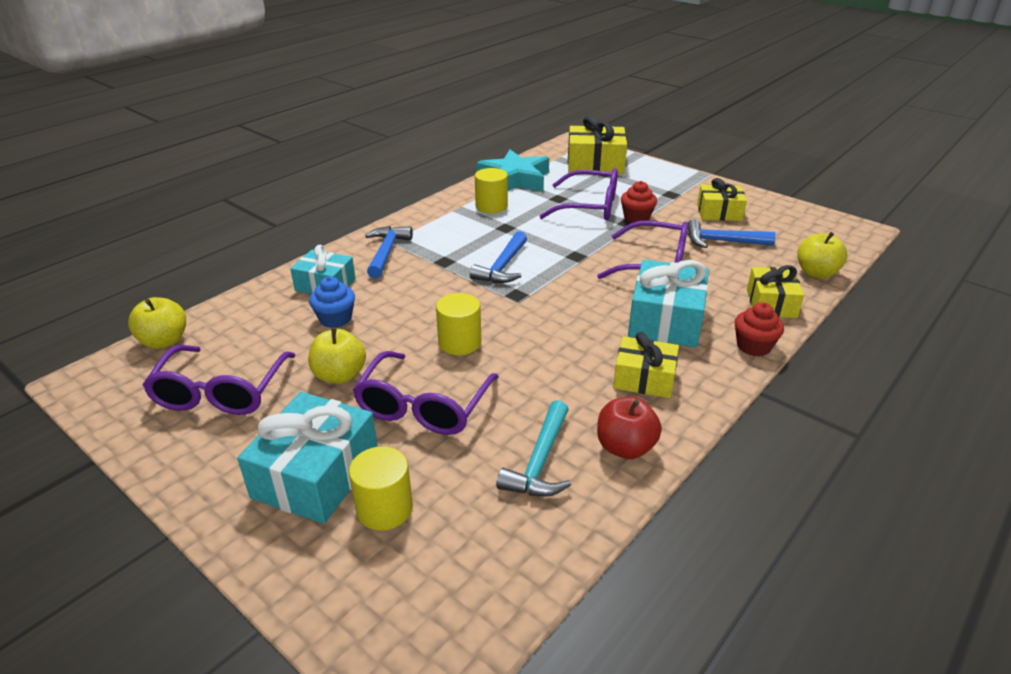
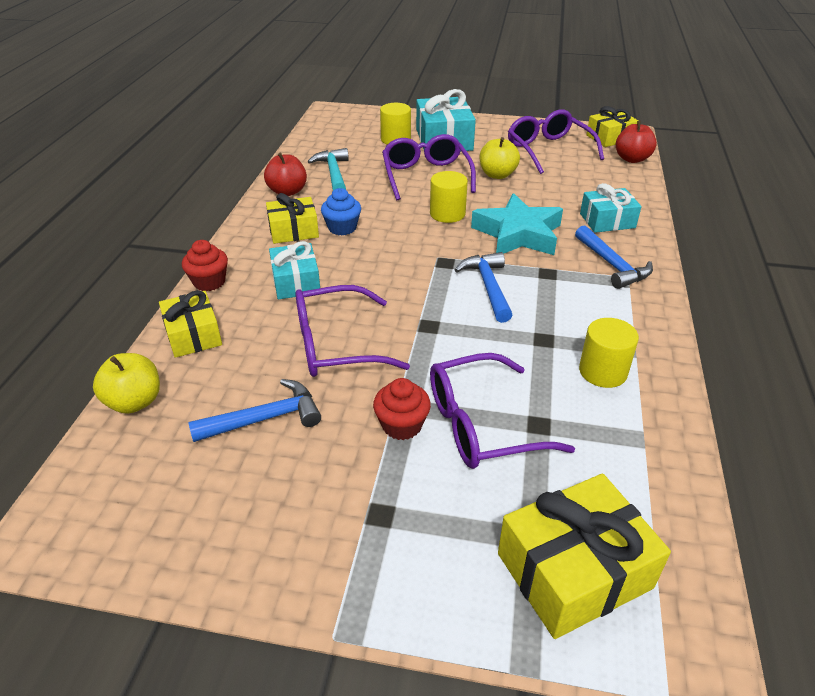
camera: 150 degrees right, 5 degrees up
(164, 341) = (632, 159): yellow apple -> red apple
(335, 319) = (555, 201): blue cupcake -> blue cupcake (342, 228)
(514, 179) = (646, 449): turquoise star -> turquoise star (518, 234)
(666, 320) = (296, 282): turquoise gift -> turquoise gift, size x0.64
(719, 212) = (284, 492): yellow gift -> yellow gift (610, 138)

